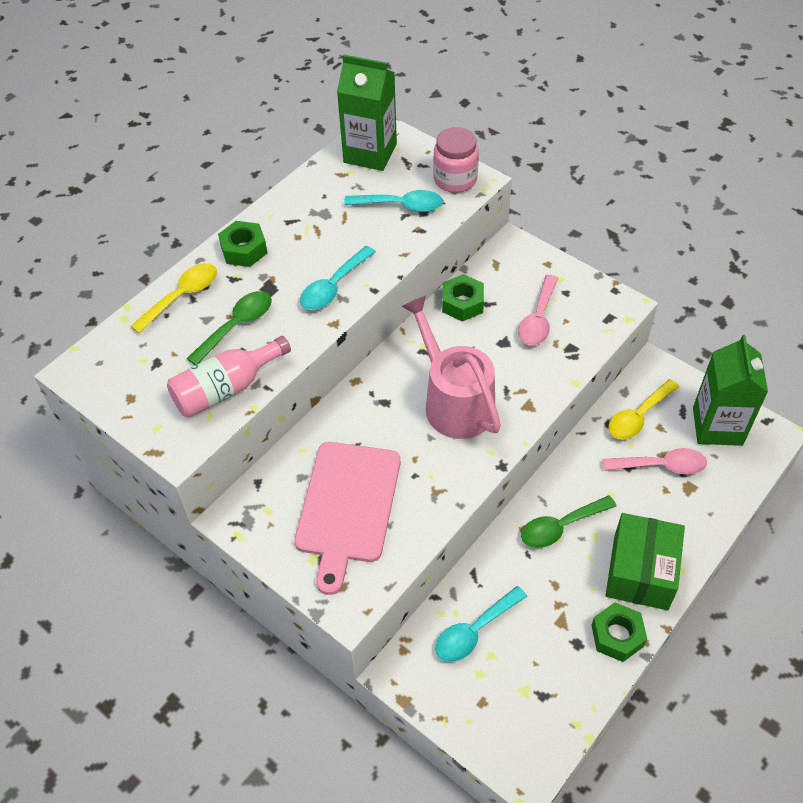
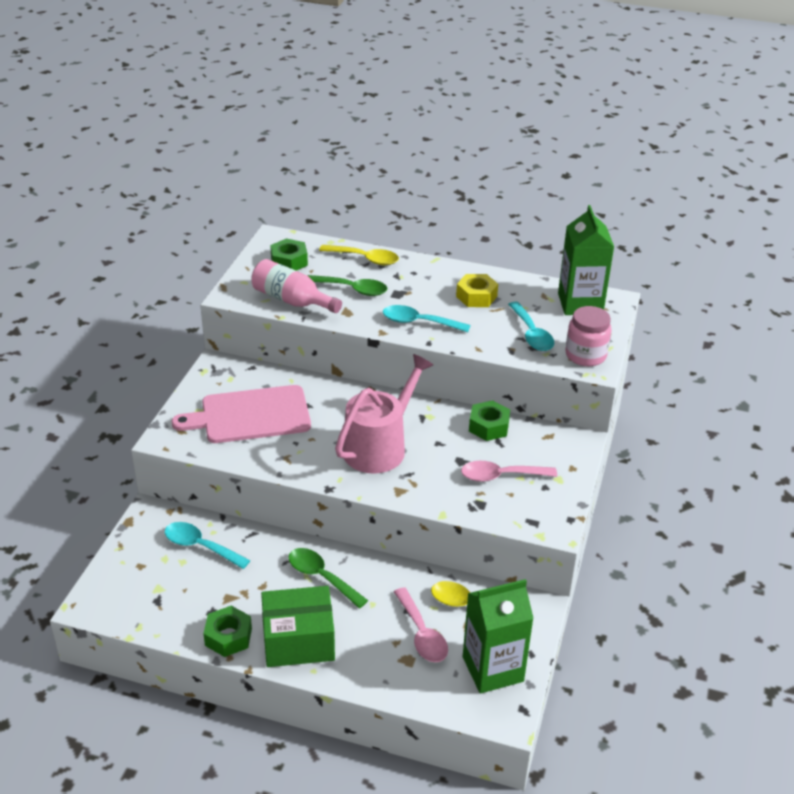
camera: 65 degrees right, 15 degrees down
(244, 250) = (428, 272): green nut -> green nut (289, 261)
(313, 225) = (476, 296): none -> yellow nut

